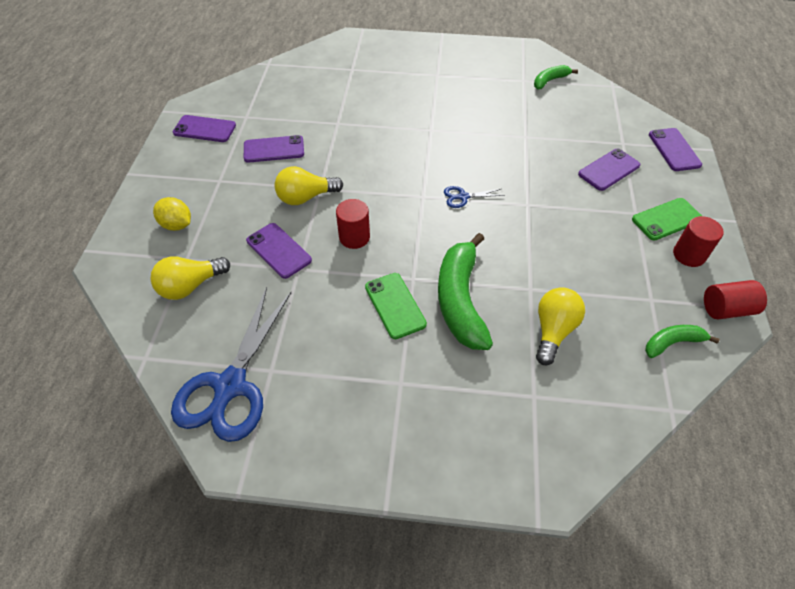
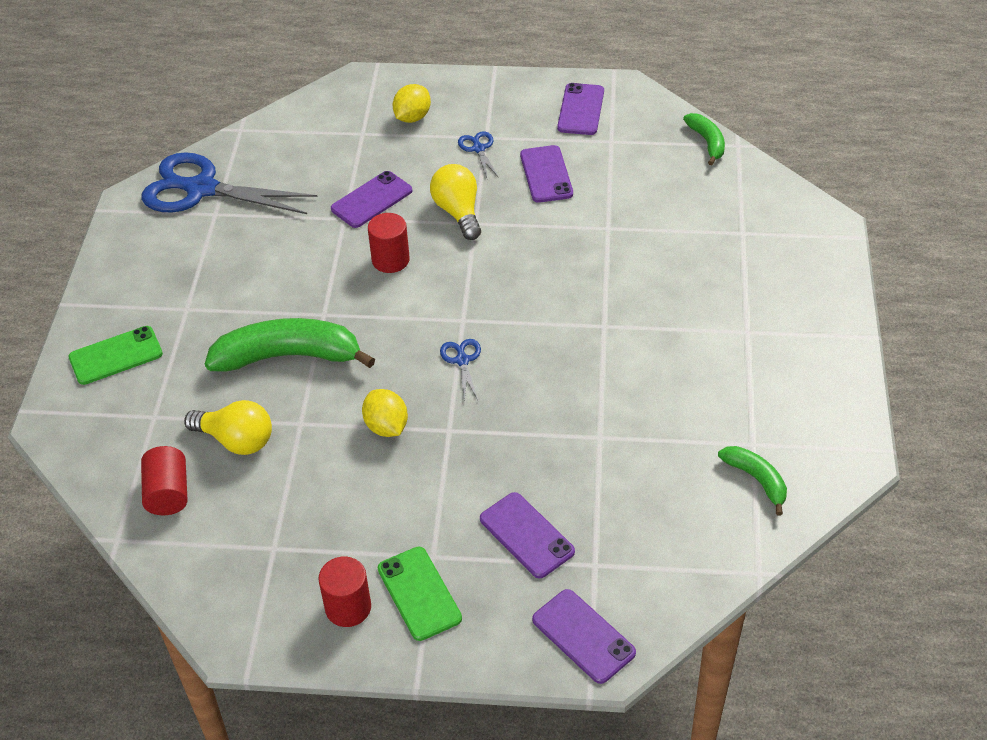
camera: 90 degrees right, 5 degrees down
(190, 286) = (325, 142): yellow light bulb -> none
(232, 185) = (478, 148): none -> blue scissors
(395, 305) = (286, 300): green phone -> green phone (116, 356)
(528, 237) = (386, 426): none -> yellow lemon
(672, 343) = (205, 558): green banana -> green banana (707, 142)
(674, 150) = (583, 636): purple phone -> purple phone turned 60 degrees clockwise
(726, 309) = (250, 631): red cylinder -> red cylinder (168, 493)

